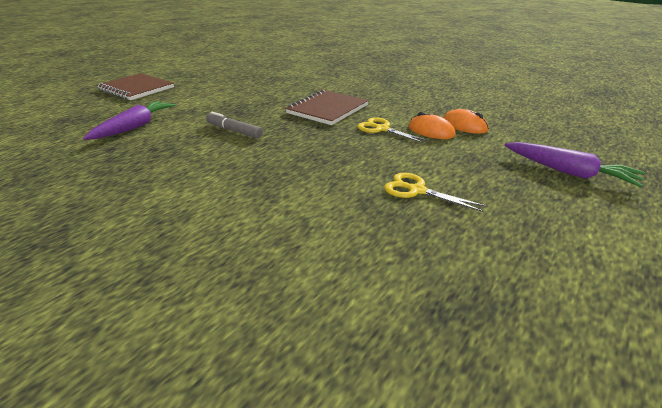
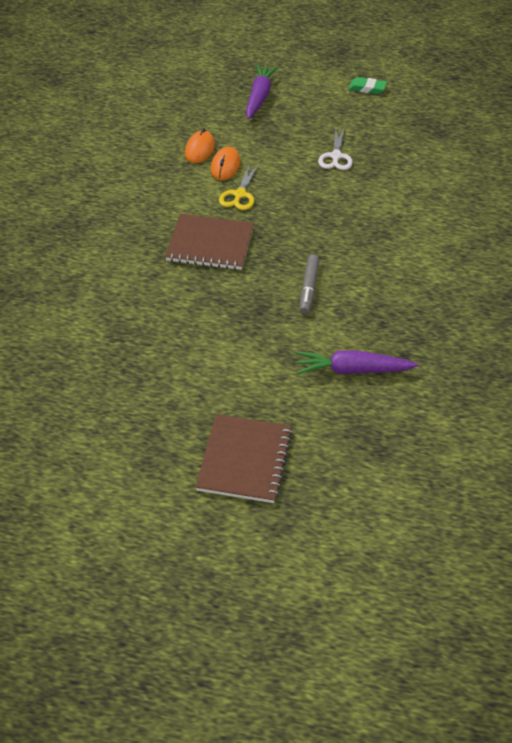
camera: 115 degrees left, 15 degrees up
(417, 190) = (336, 156): yellow scissors -> white scissors
(605, 270) = (367, 88): none -> green eraser

